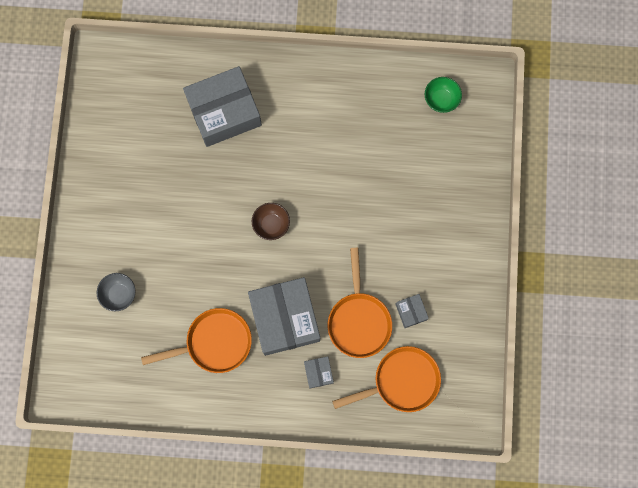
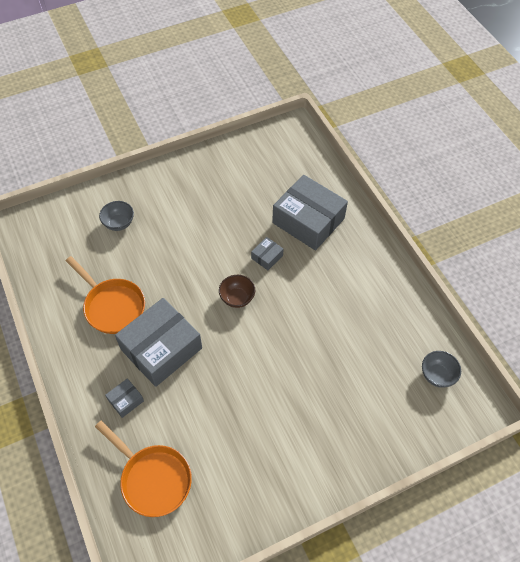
camera: 60 degrees right, 20 degrees down
(359, 320) = (191, 410): orange pan -> none
(411, 312) = (225, 452): grey box -> grey box (267, 257)
(441, 100) = (437, 375): green bowl -> grey bowl

